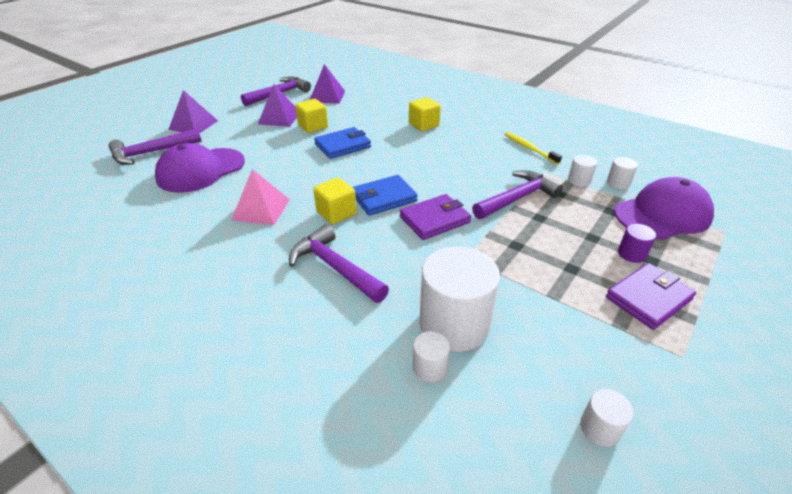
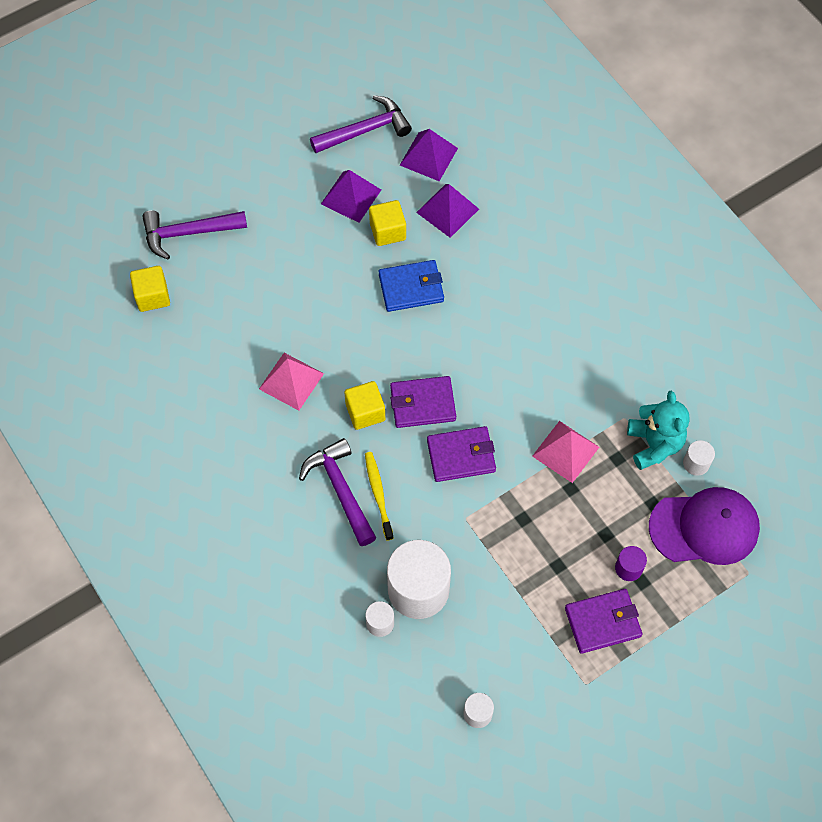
camera: 20 degrees right, 25 degrees up
(193, 125) = (242, 182): purple pyramid -> purple pyramid (447, 210)
(201, 170) = (239, 288): purple cap -> none
(384, 198) = (422, 404): blue wallet -> purple wallet
(423, 125) = (529, 271): yellow cube -> yellow cube (152, 296)
(517, 198) = (565, 451): purple hammer -> pink pyramid
(529, 148) = (635, 365): yellow toothbrush -> yellow toothbrush (378, 494)
(579, 180) = (654, 444): white cylinder -> turquoise teddy bear

